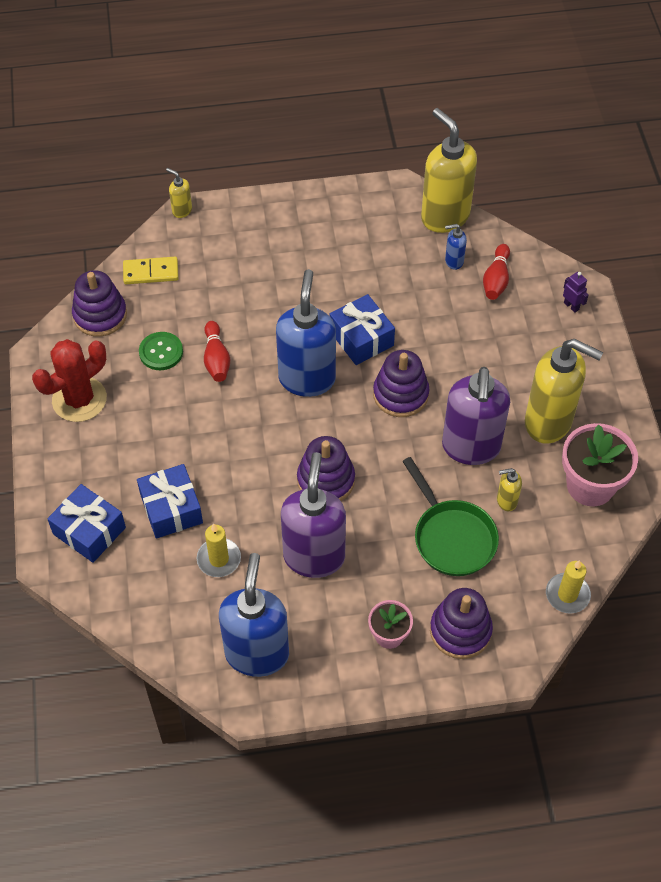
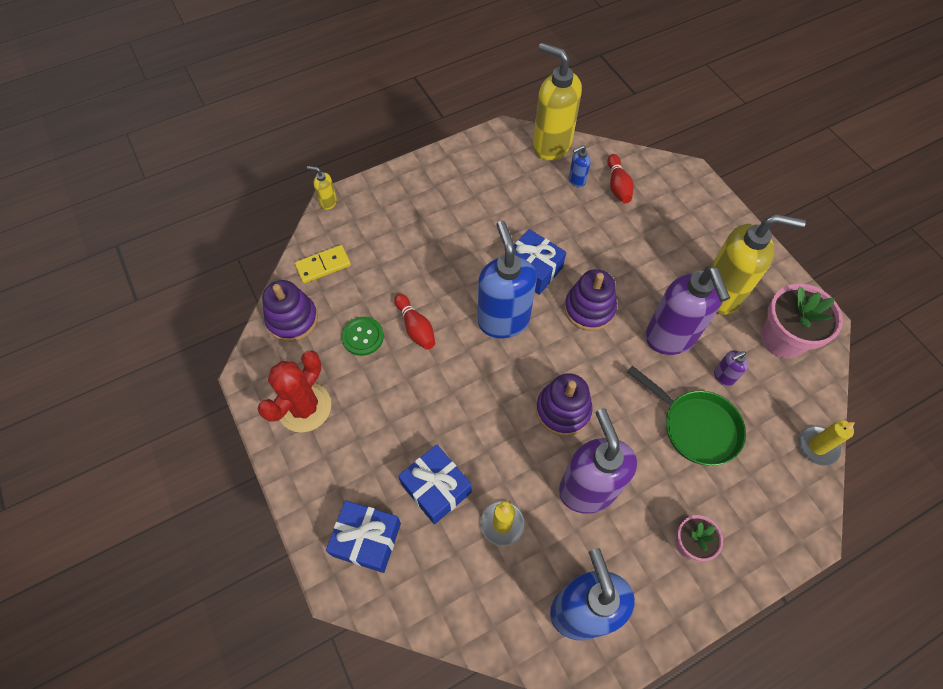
camera: 20 degrees left, 5 degrees up
(460, 630) = (748, 515): purple stacking toy -> none
(506, 501) = (723, 376): yellow soap dispenser -> purple soap dispenser
(571, 306) = (687, 190): purple robot -> none

